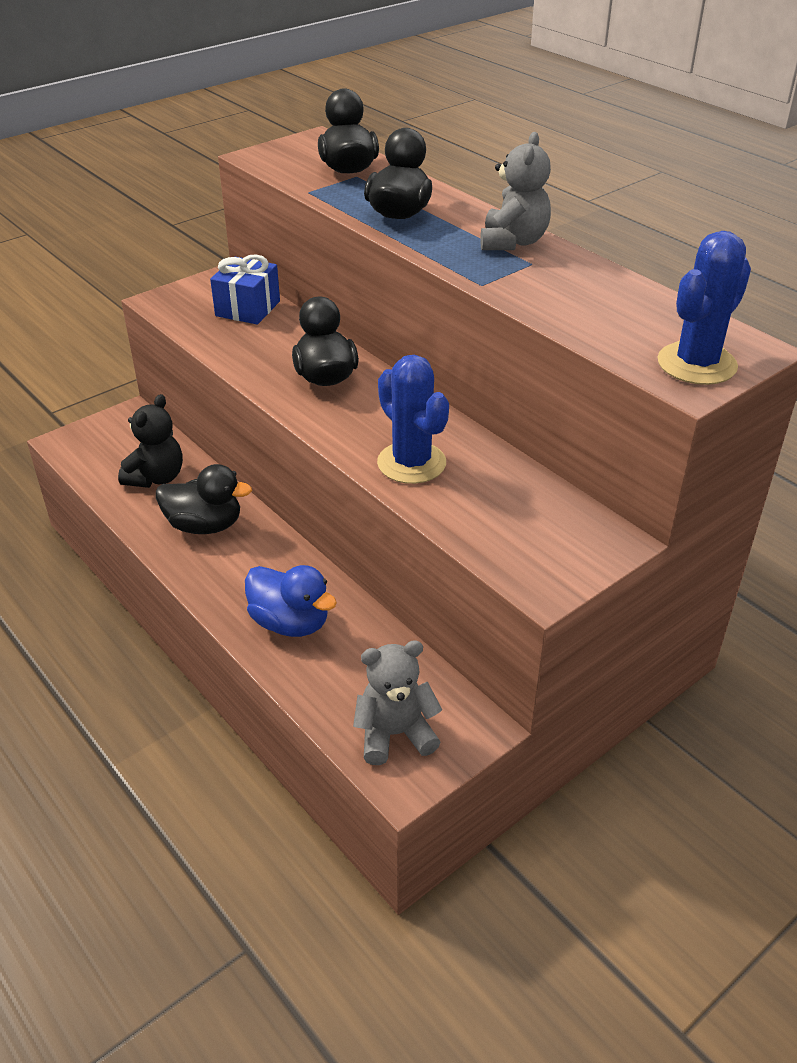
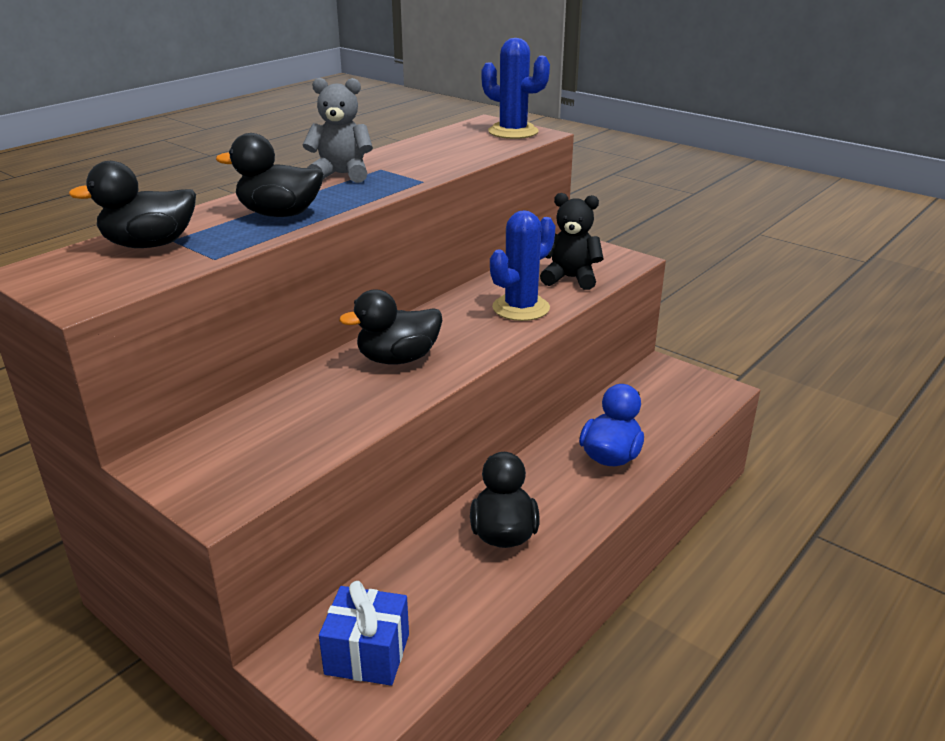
camera: 100 degrees left, 10 degrees down
(156, 477) = (428, 594): black teddy bear -> black teddy bear (570, 278)
(247, 308) = (249, 427): blue gift -> blue gift (367, 654)
(395, 734) = (689, 396): grey teddy bear -> none

